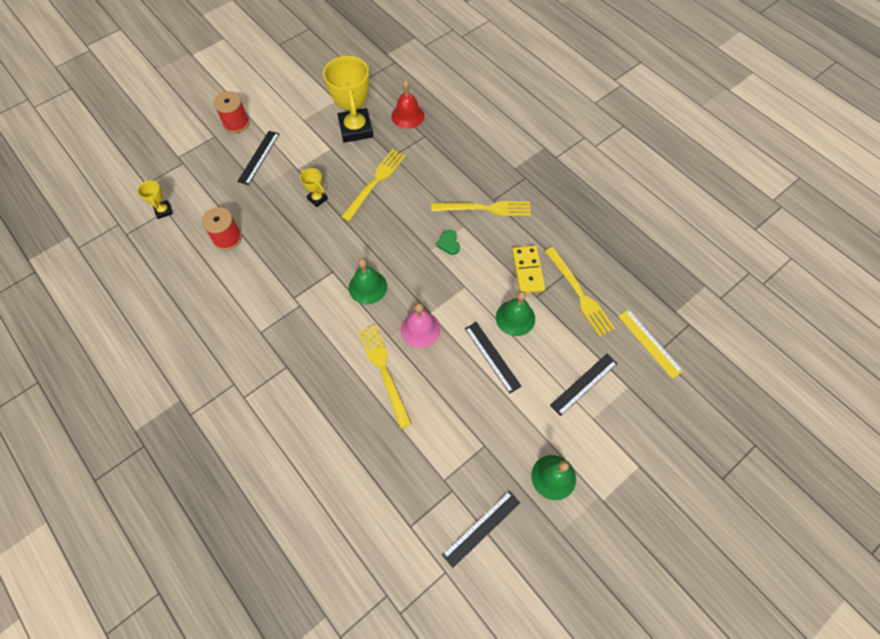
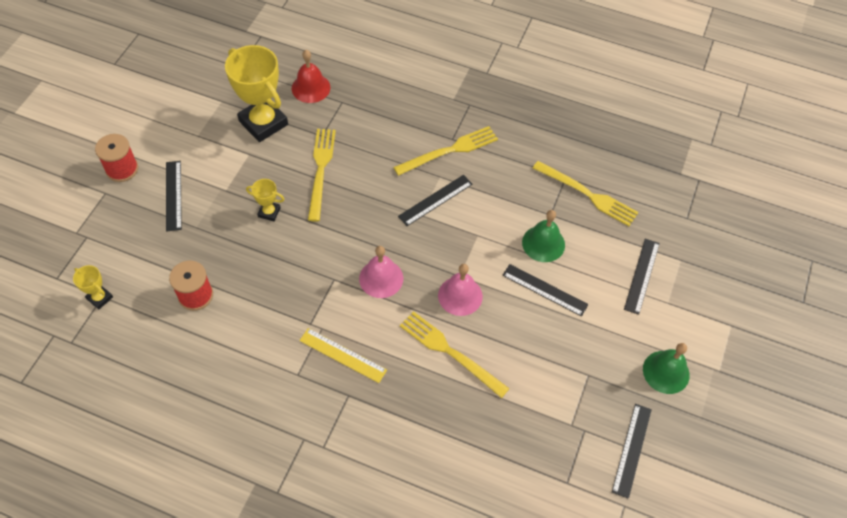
camera: 30 degrees left, 5 degrees down
(368, 287) = (381, 278): green bell -> pink bell
(449, 243) = (435, 200): green heart -> black ruler
(527, 270) = (527, 194): yellow domino -> none
(649, 343) = (675, 212): yellow ruler -> yellow ruler (343, 355)

